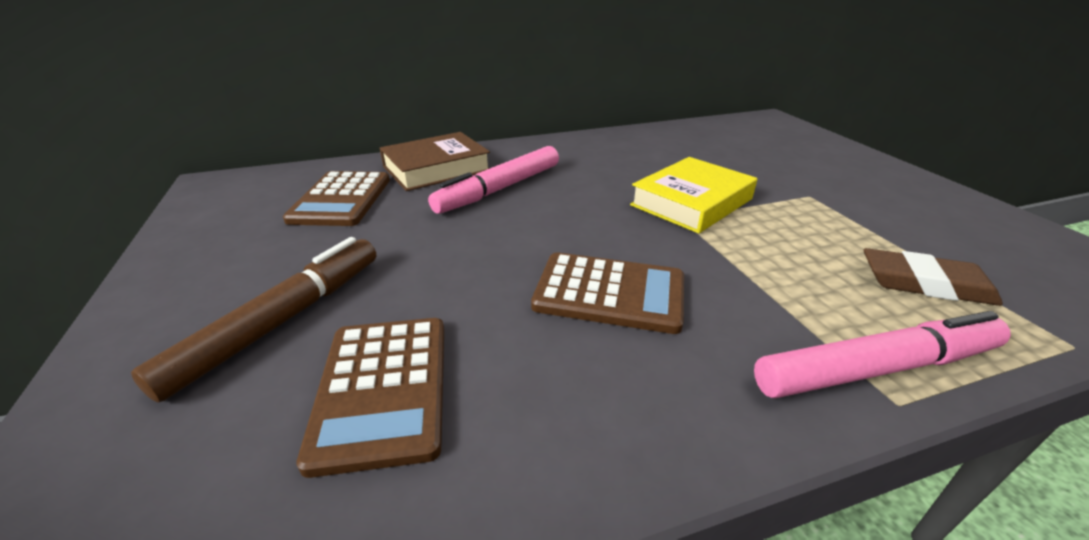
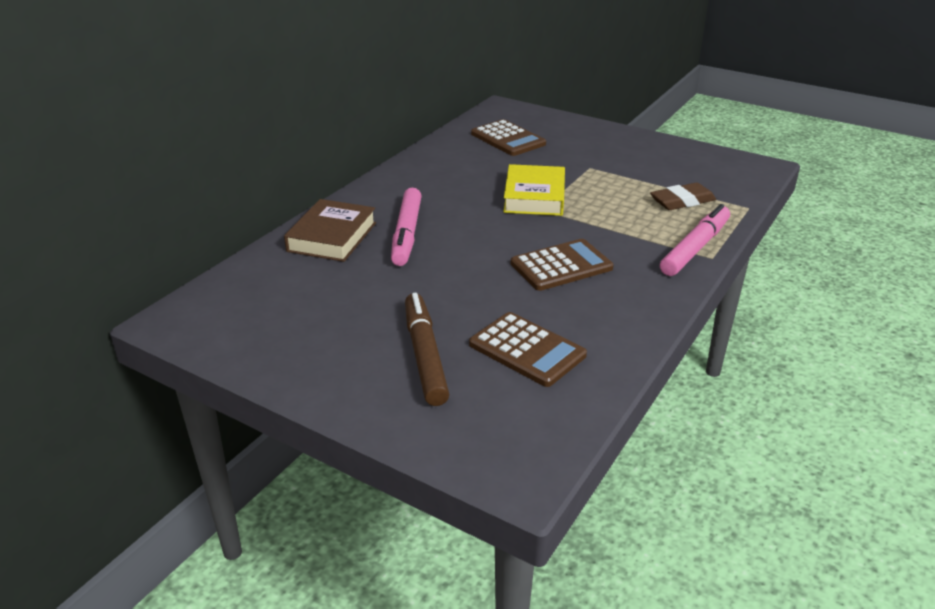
camera: 40 degrees left, 0 degrees up
(341, 199) = (309, 286): brown calculator -> brown calculator (508, 139)

